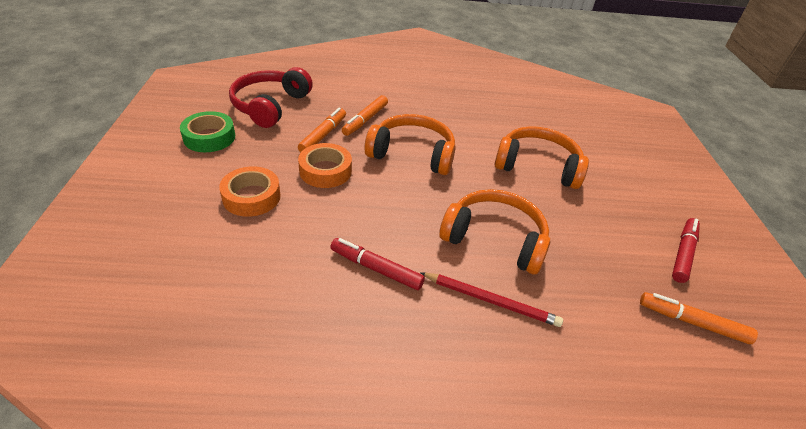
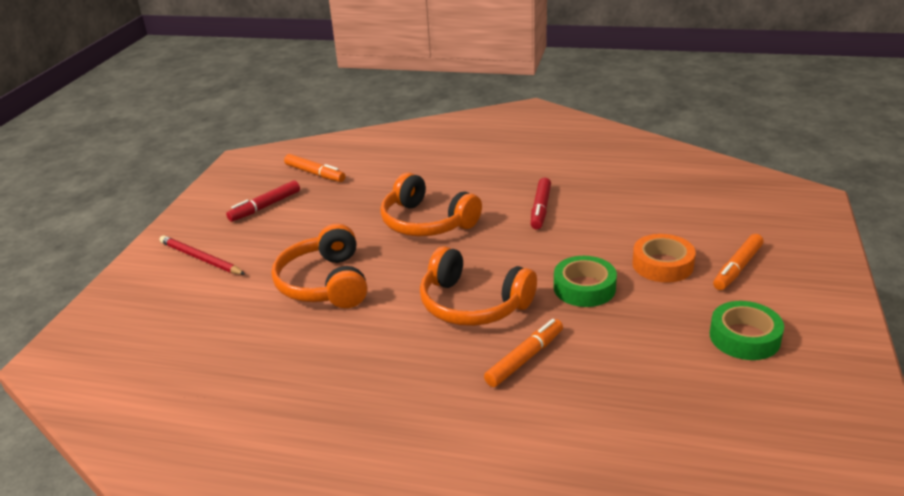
camera: 160 degrees left, 10 degrees down
(270, 106) = (676, 392): red headphones -> none
(323, 135) = (588, 335): orange marker -> orange marker (737, 268)
(325, 171) = (584, 288): orange tape -> green tape
(376, 269) = (540, 209): red marker -> red marker turned 60 degrees clockwise
(491, 301) = (455, 189): red pencil -> red pencil (200, 258)
(537, 166) = (325, 283): orange headphones -> orange headphones turned 45 degrees clockwise

